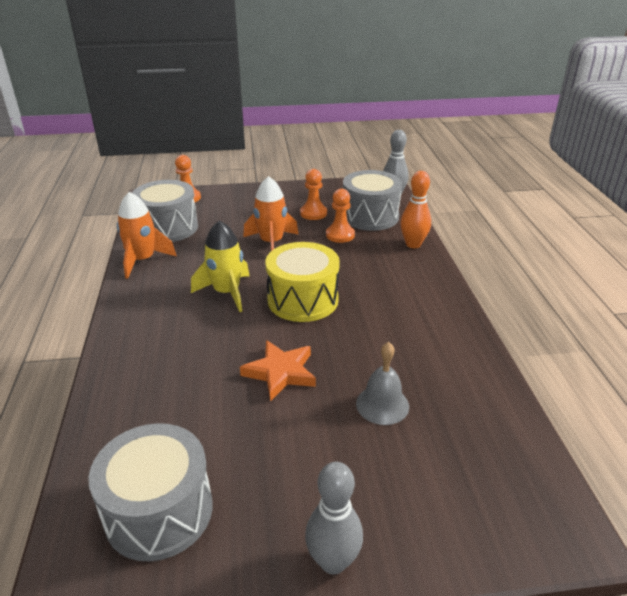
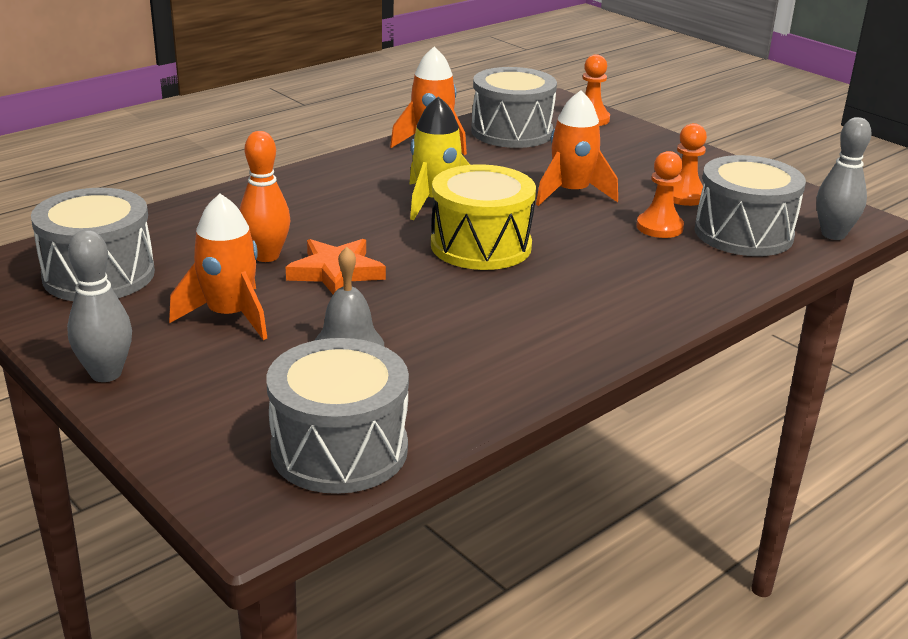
camera: 55 degrees right, 5 degrees down
(298, 450) = (230, 316): none -> orange rocket
(413, 244) = (721, 282): orange bowling pin -> orange bowling pin (266, 256)
(510, 459) = (339, 449): none -> grey drum

